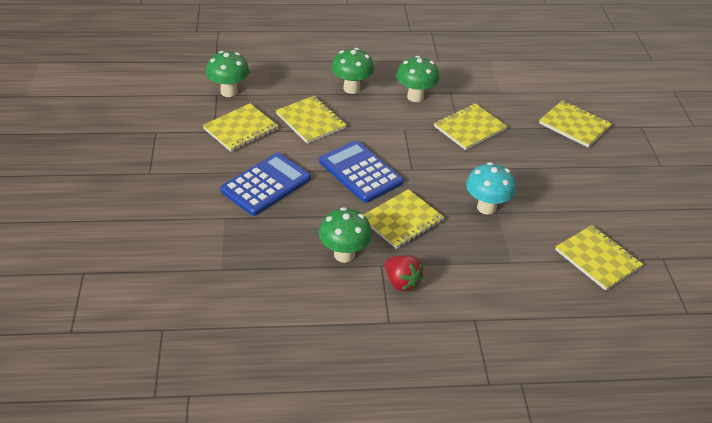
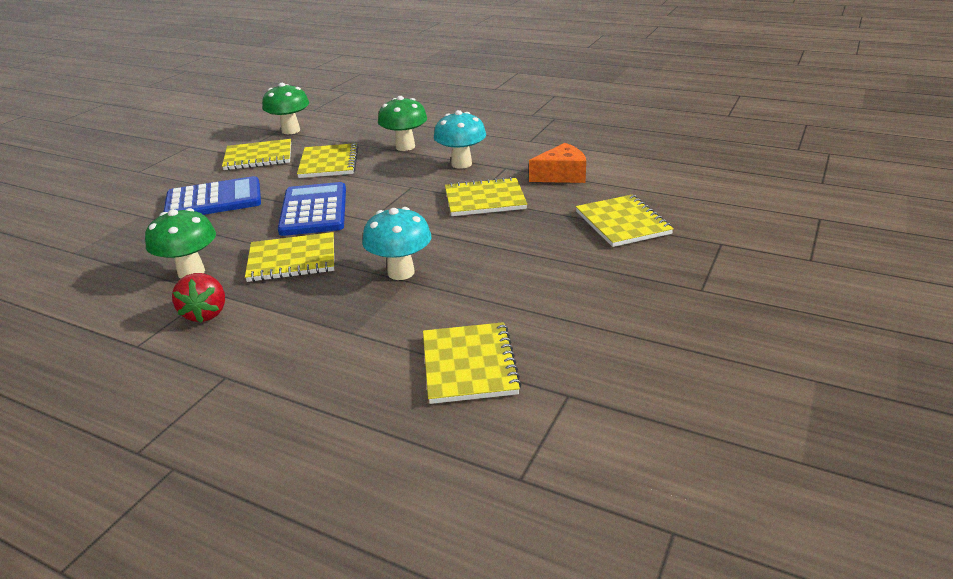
camera: 35 degrees right, 10 degrees down
(415, 97) = (461, 164): green mushroom -> turquoise mushroom
(496, 91) = (561, 175): none -> orange cheese

